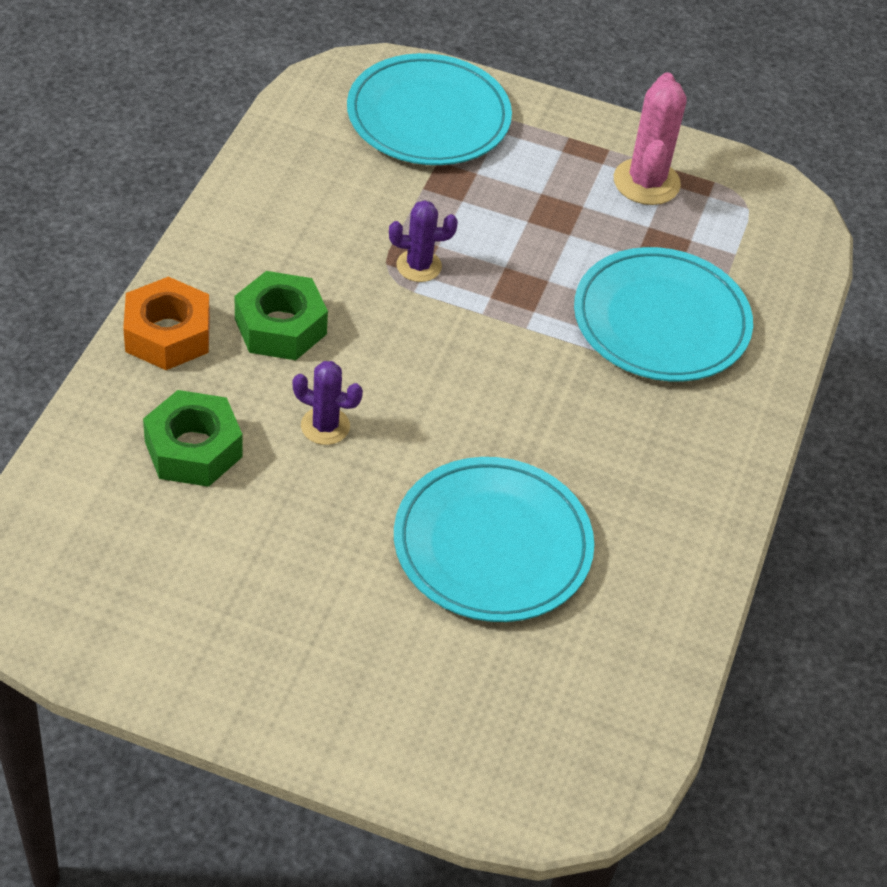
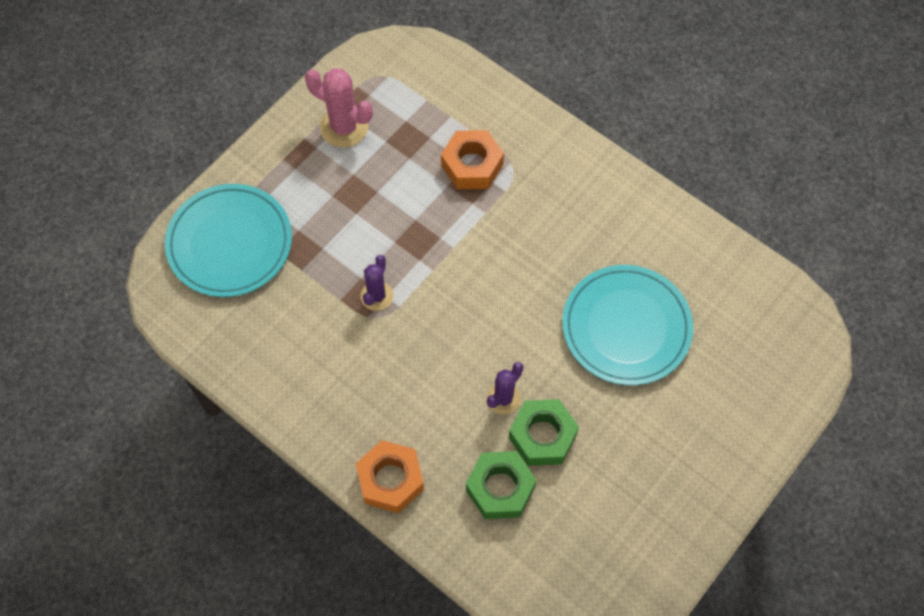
camera: 65 degrees left, 15 degrees up
(280, 326) = (406, 402): green nut -> green nut (542, 436)
(661, 321) = (472, 165): turquoise plate -> orange nut

